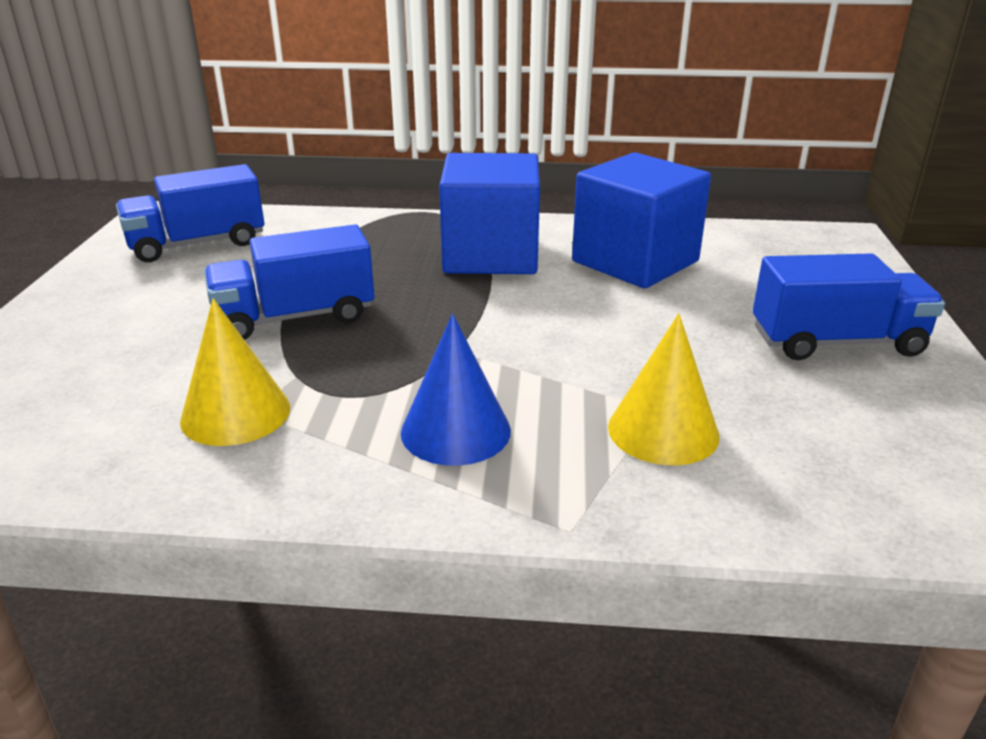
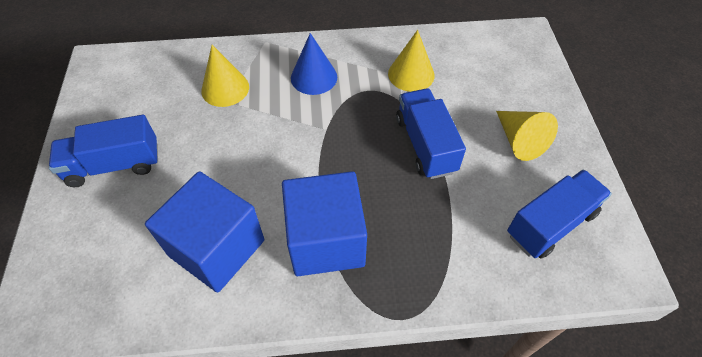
camera: 170 degrees right, 25 degrees up
(140, 308) = (519, 140): none -> yellow cone
(295, 317) = (425, 145): blue truck -> blue truck turned 75 degrees counterclockwise

